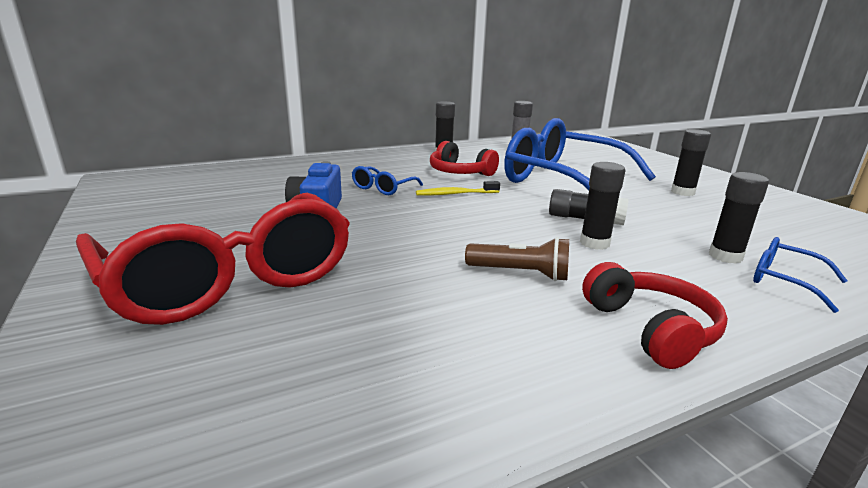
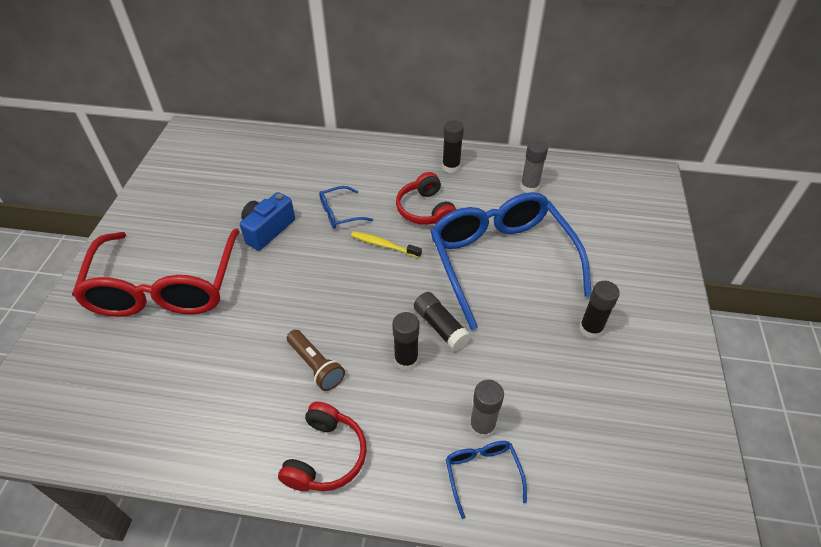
camera: 35 degrees right, 25 degrees up
(725, 256) = (482, 426): black glue stick -> grey glue stick

